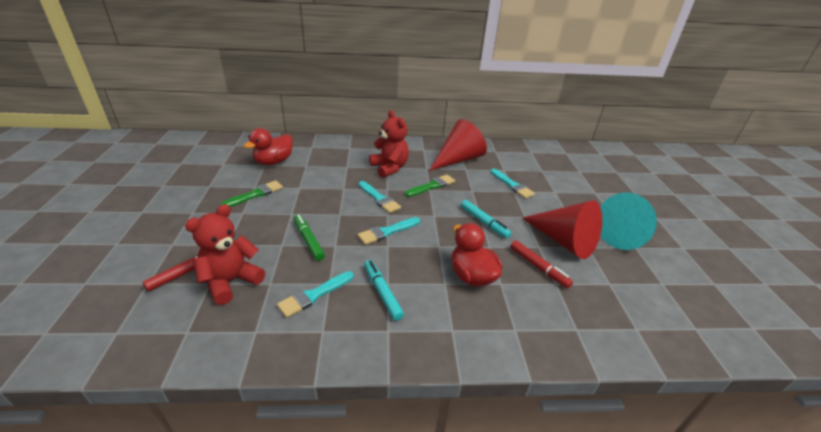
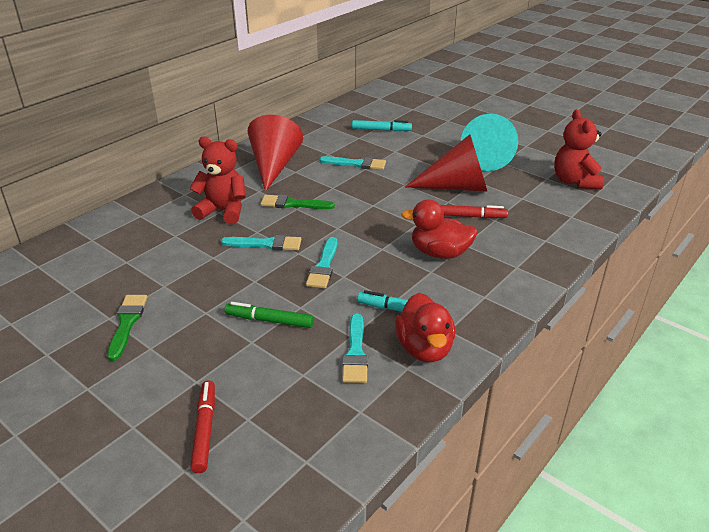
camera: 45 degrees left, 0 degrees up
(231, 281) = (266, 401): red teddy bear -> red teddy bear (574, 182)
(273, 162) = (77, 281): red duck -> red duck (424, 348)
(432, 186) = (293, 204): green brush -> green brush turned 90 degrees counterclockwise
(484, 222) = (384, 208): turquoise marker -> turquoise marker (381, 130)

